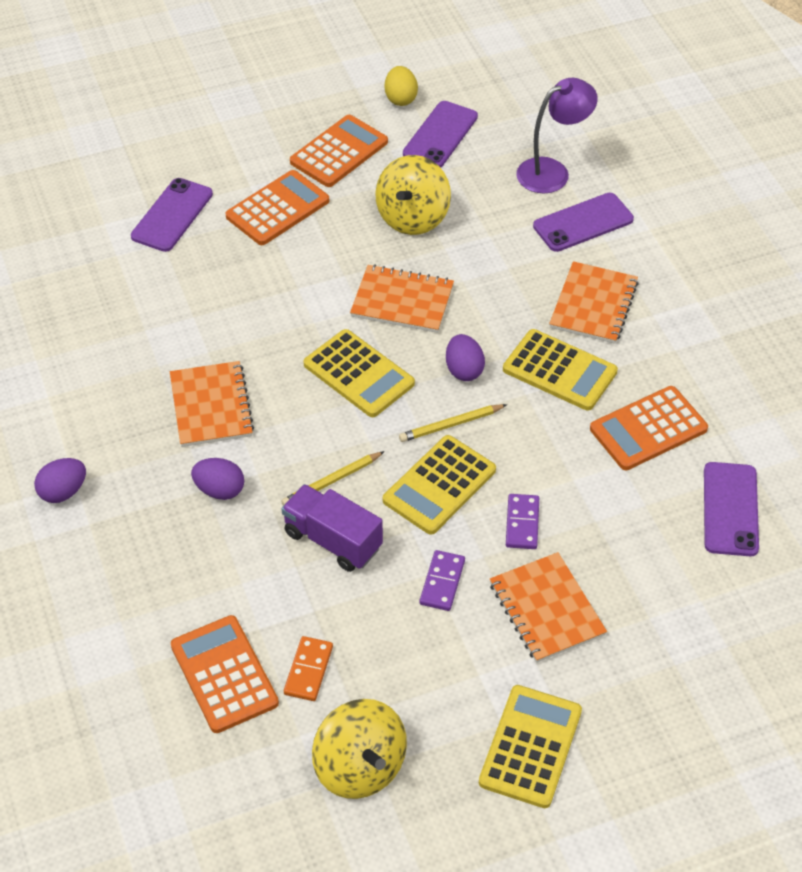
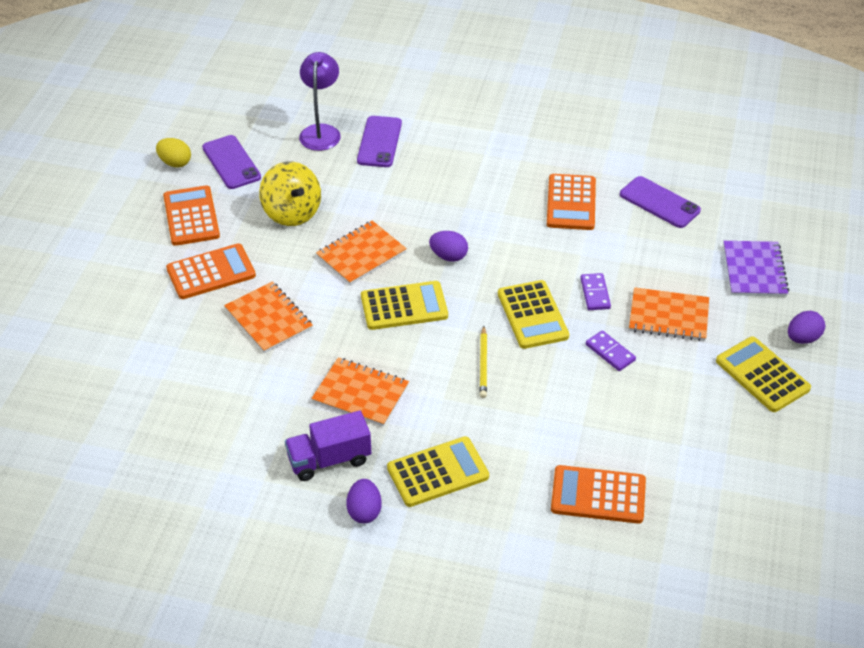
camera: 55 degrees left, 5 degrees down
(172, 215) = (155, 329): purple phone -> none
(219, 490) = (440, 424): purple egg -> purple egg (803, 338)
(277, 209) = (211, 272): orange calculator -> orange calculator turned 75 degrees clockwise
(308, 670) = (628, 450): orange domino -> none
(333, 540) = (533, 387): purple truck -> purple truck (329, 460)
(360, 767) = (721, 461): yellow spinning top -> none
(451, 425) = (488, 285): yellow pencil -> none
(522, 523) = (595, 293): purple domino -> purple domino turned 45 degrees clockwise
(559, 371) = (490, 215): yellow calculator -> yellow calculator (438, 472)
(593, 305) = (451, 173): orange notebook -> orange notebook (268, 319)
(702, 658) = (754, 270): none -> purple notebook

